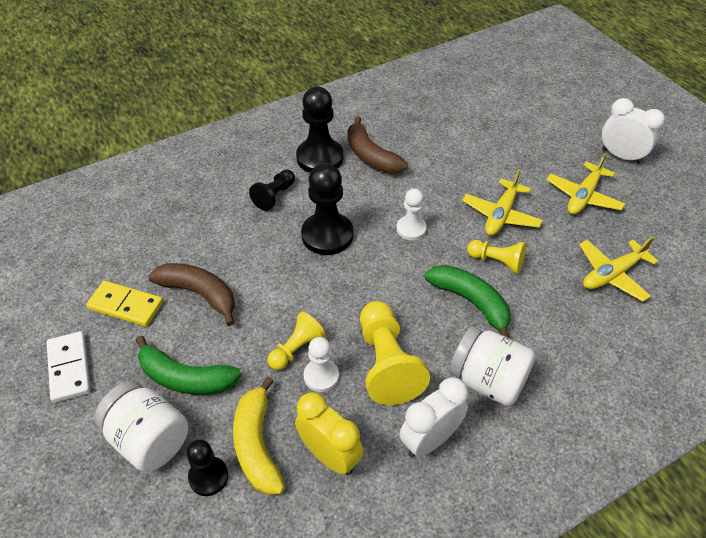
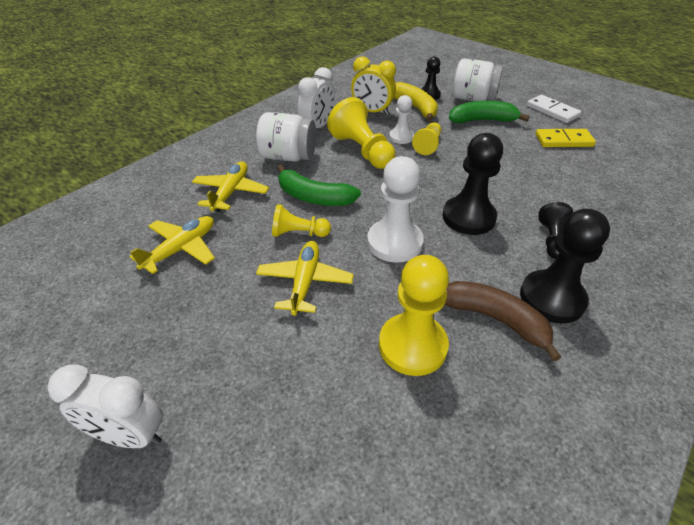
camera: 160 degrees right, 5 degrees down
(199, 294) = (524, 156): brown banana -> none
(411, 229) = (394, 242): white pawn -> white pawn, size x1.72
(437, 156) = (412, 346): none -> yellow pawn
(583, 196) = (202, 336): yellow plane -> yellow plane (231, 192)

